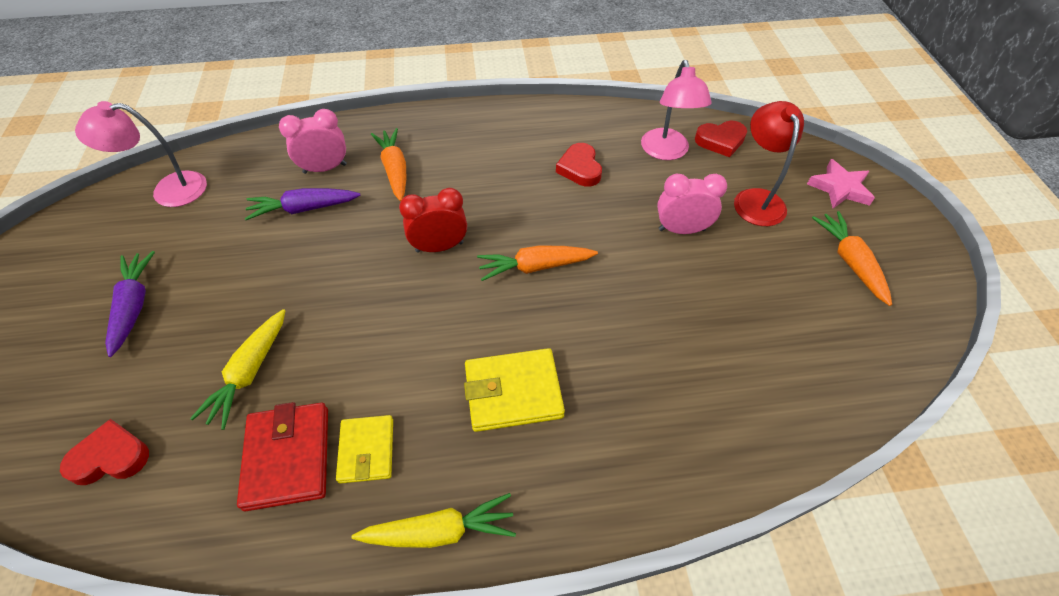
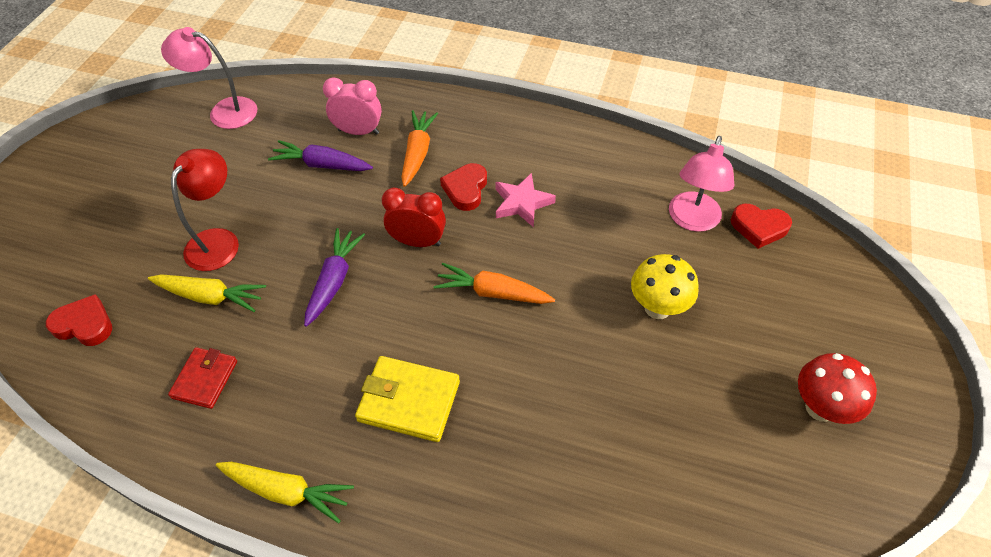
camera: 25 degrees right, 0 degrees up
(134, 306) = (154, 206): purple carrot -> purple carrot (334, 281)
(249, 373) = (210, 297): yellow carrot -> yellow carrot turned 120 degrees counterclockwise
(288, 457) = (205, 379): red wallet -> red wallet, size x0.66
(366, 450) = (265, 400): yellow wallet -> none
(580, 168) = (592, 209): red heart -> red heart (466, 189)
(681, 230) = (657, 308): pink clock -> yellow mushroom
(756, 199) = (758, 303): red lamp -> red lamp (218, 240)
(839, 188) = (862, 325): pink star -> pink star (522, 203)
(850, 262) = (820, 408): orange carrot -> red mushroom

